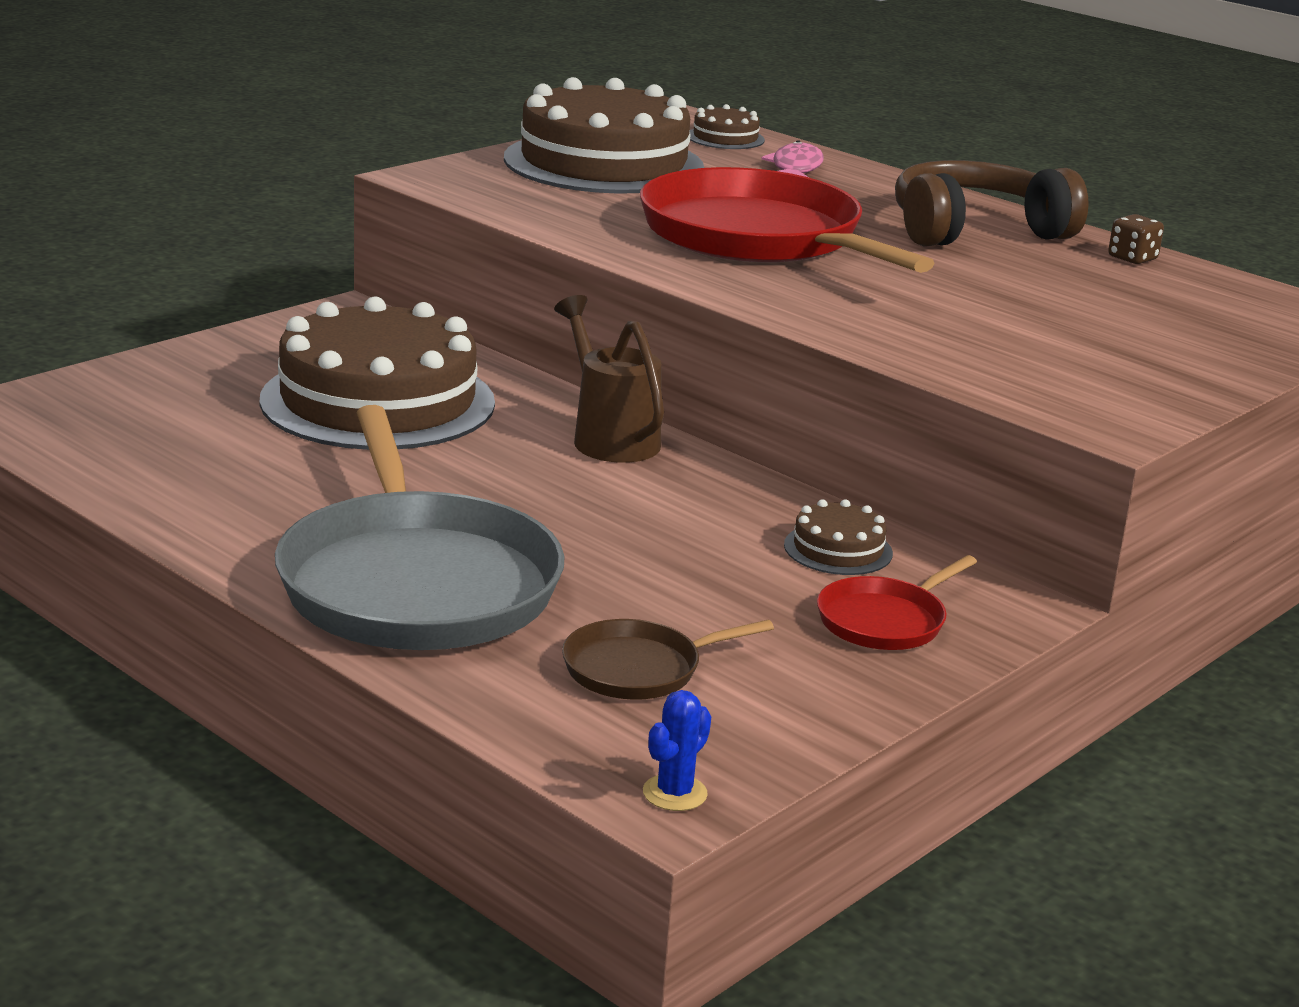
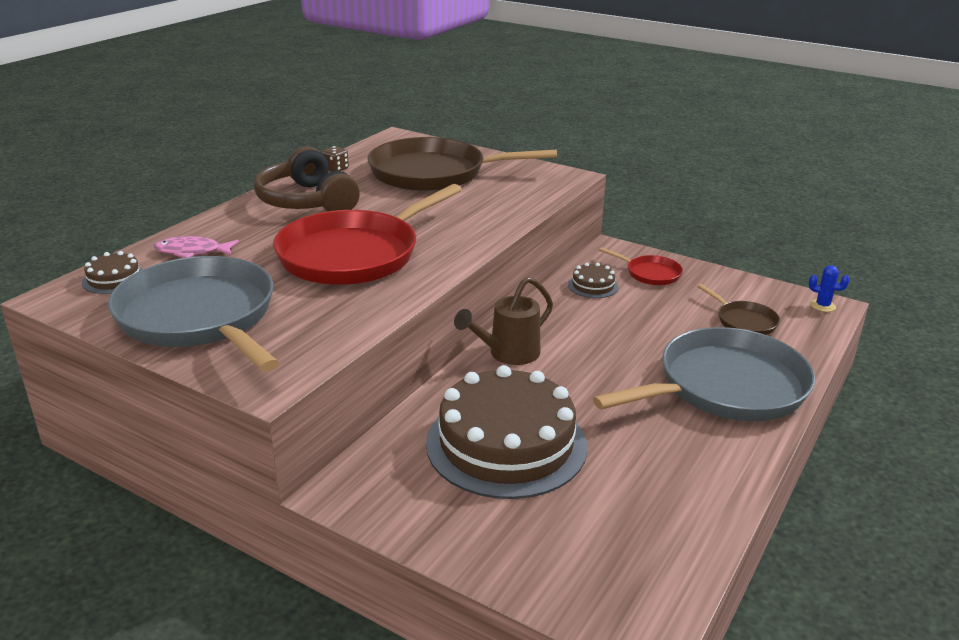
camera: 100 degrees left, 5 degrees up
(603, 163) = (199, 317): brown cake -> grey pan
(1118, 320) = (433, 173): none -> brown pan

